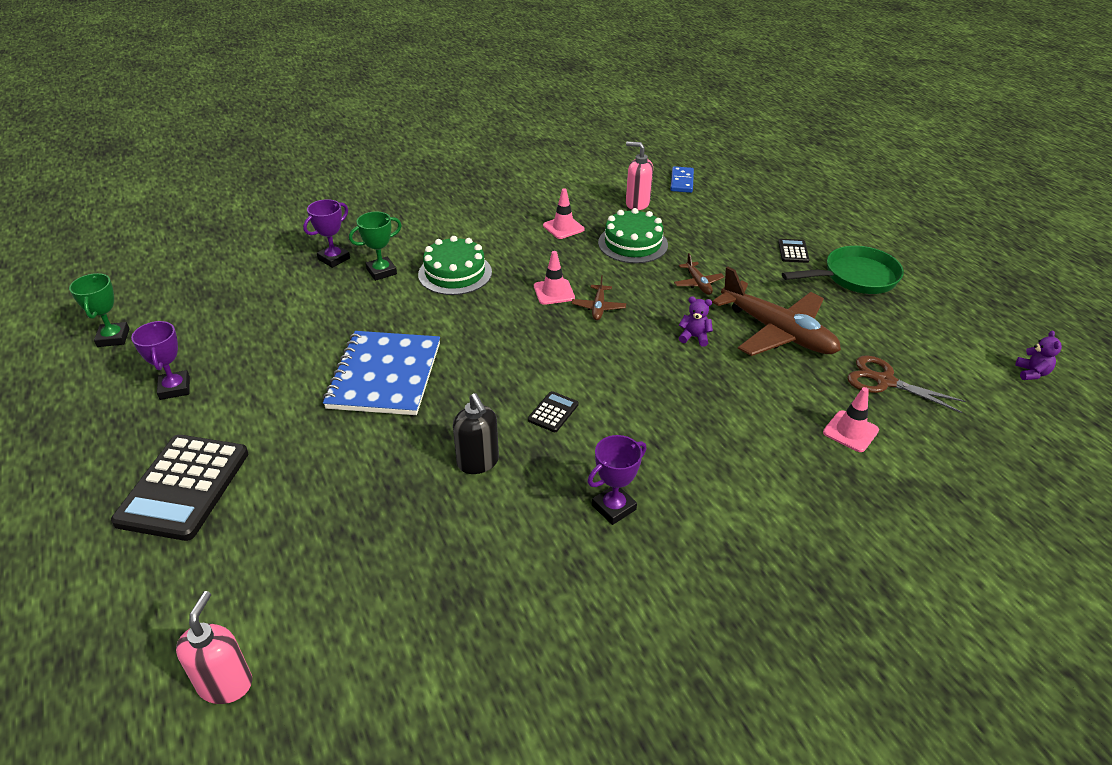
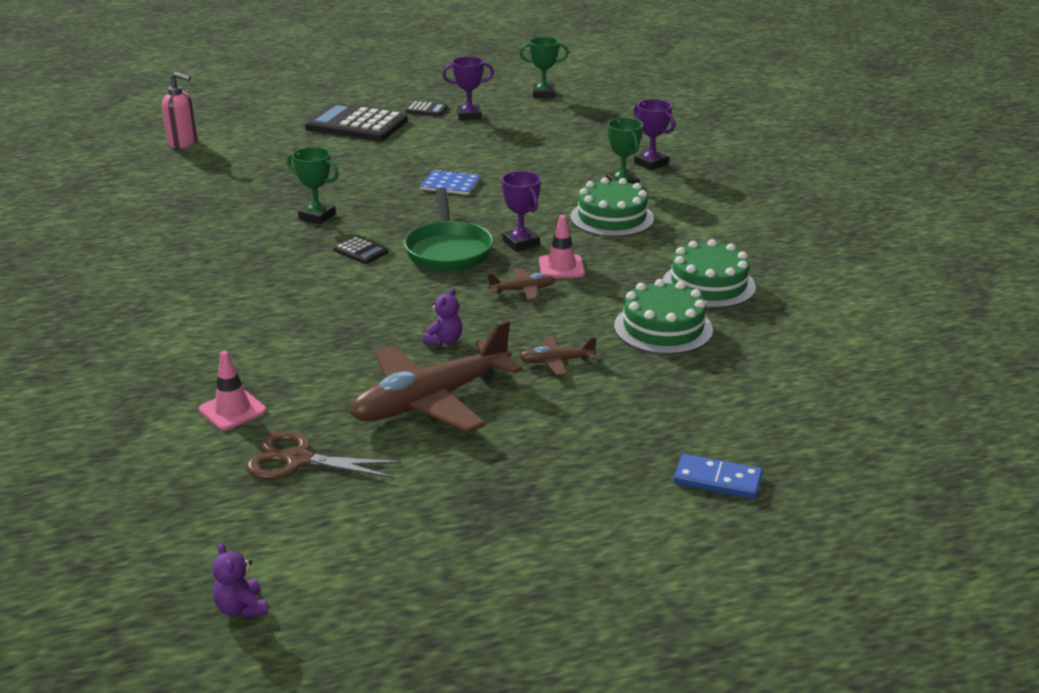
camera: 100 degrees right, 10 degrees down
(384, 375) = (450, 184): blue notebook -> blue notebook, size x0.49
(478, 462) = (317, 217): black soap dispenser -> green trophy
(563, 227) = (708, 285): pink traffic cone -> green cake
(598, 307) = (523, 290): brown plane -> brown plane turned 150 degrees clockwise
(614, 507) = (226, 266): purple trophy -> purple trophy (521, 243)
(637, 204) = (776, 345): pink soap dispenser -> none
(681, 181) = (855, 394): blue domino -> blue domino (717, 480)
(793, 251) = (625, 459): black calculator -> black calculator (426, 110)
(855, 277) = (539, 502): green pan -> green pan (448, 250)
(885, 381) = (298, 460): brown scissors -> brown scissors turned 120 degrees counterclockwise
(1031, 373) = (241, 608): purple teddy bear -> purple teddy bear turned 45 degrees clockwise

